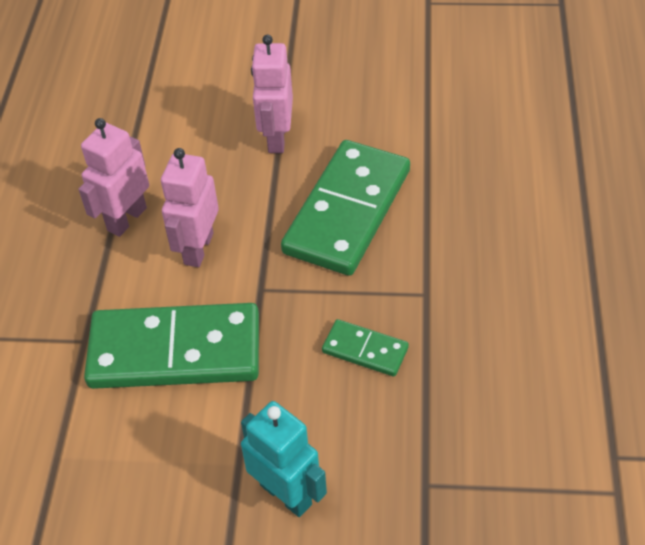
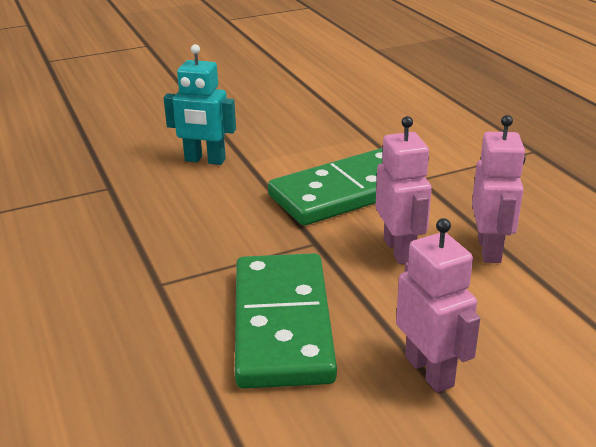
camera: 150 degrees right, 20 degrees down
(365, 350) = (194, 233): green domino -> none

